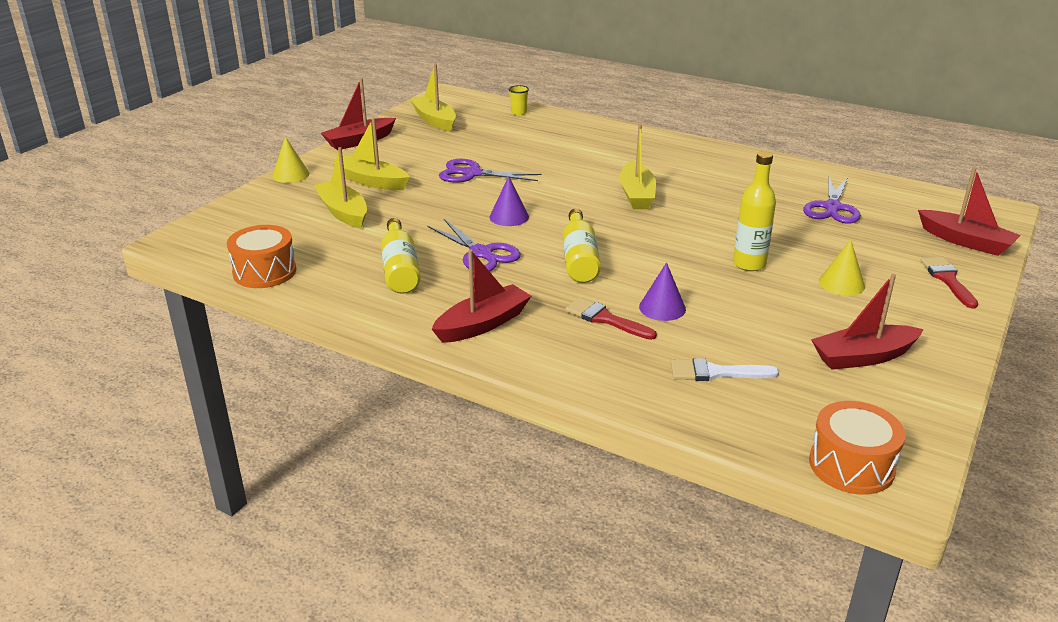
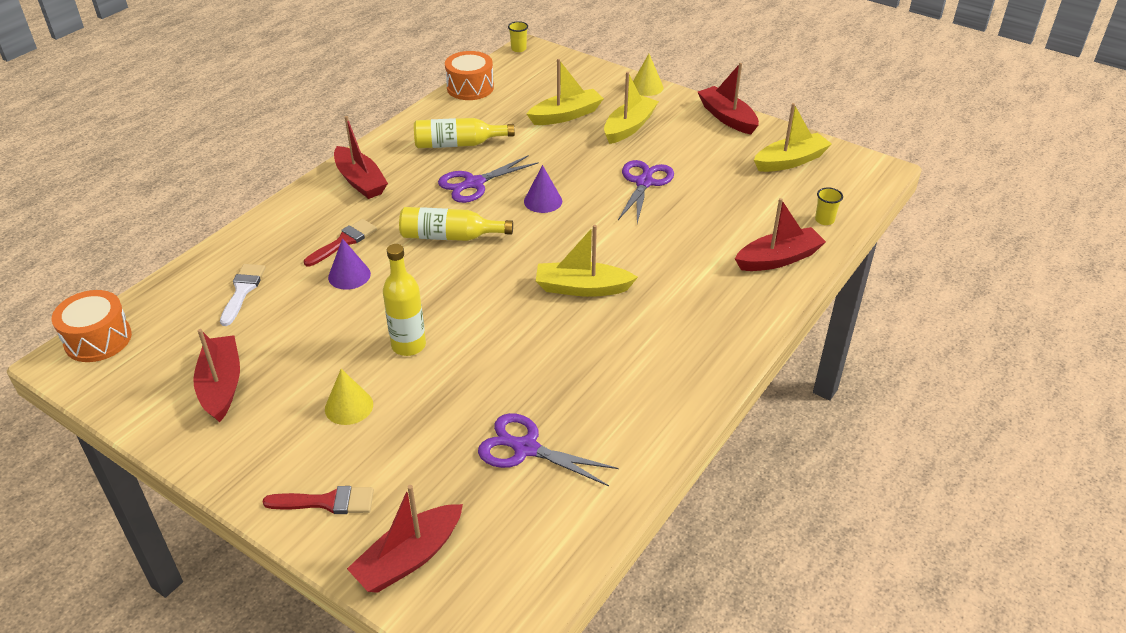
camera: 95 degrees right, 10 degrees up
(169, 247) = (518, 49): none -> yellow cup
(573, 128) = (778, 259): none -> red boat

